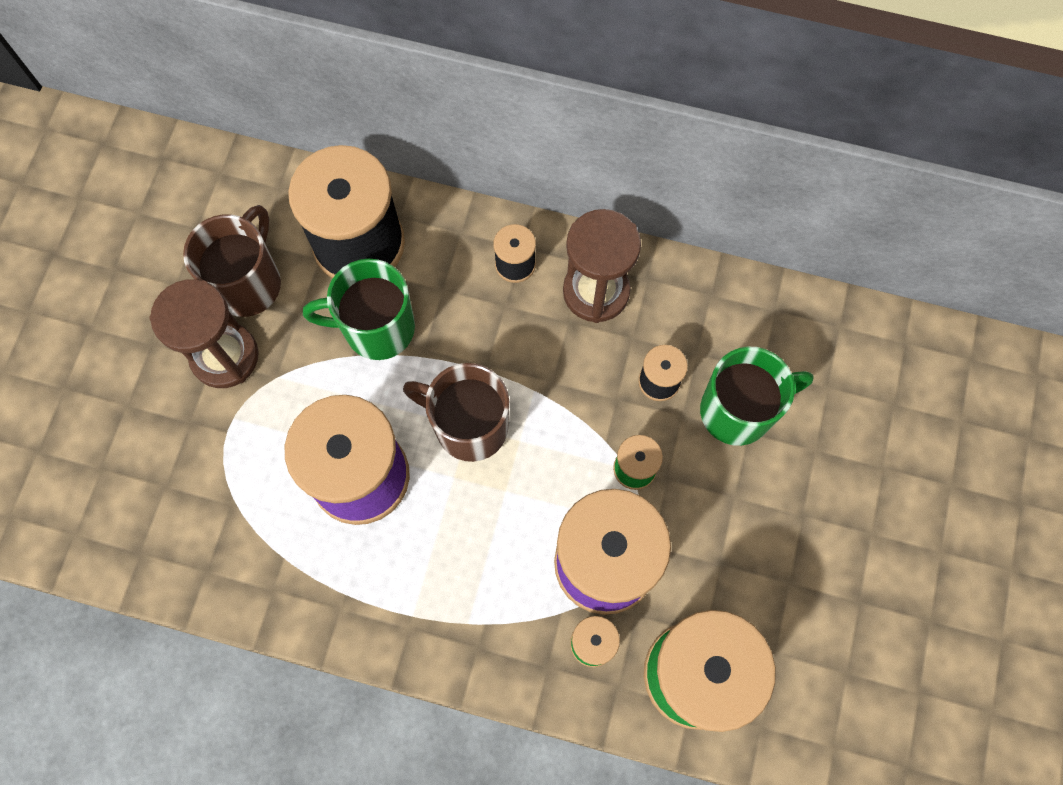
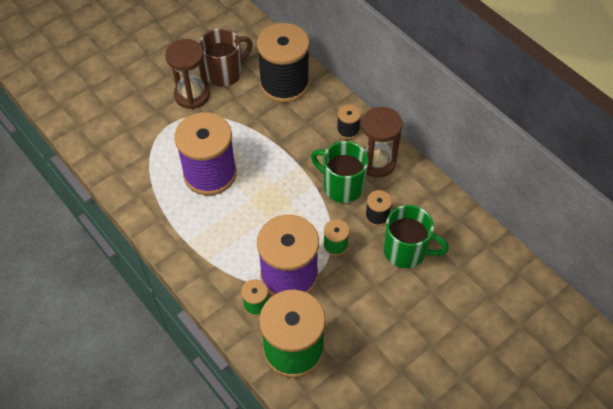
camera: 35 degrees right, 15 degrees down
(376, 328) = (265, 120): green mug -> green mug (342, 186)
(469, 426) = (273, 182): brown mug -> none

